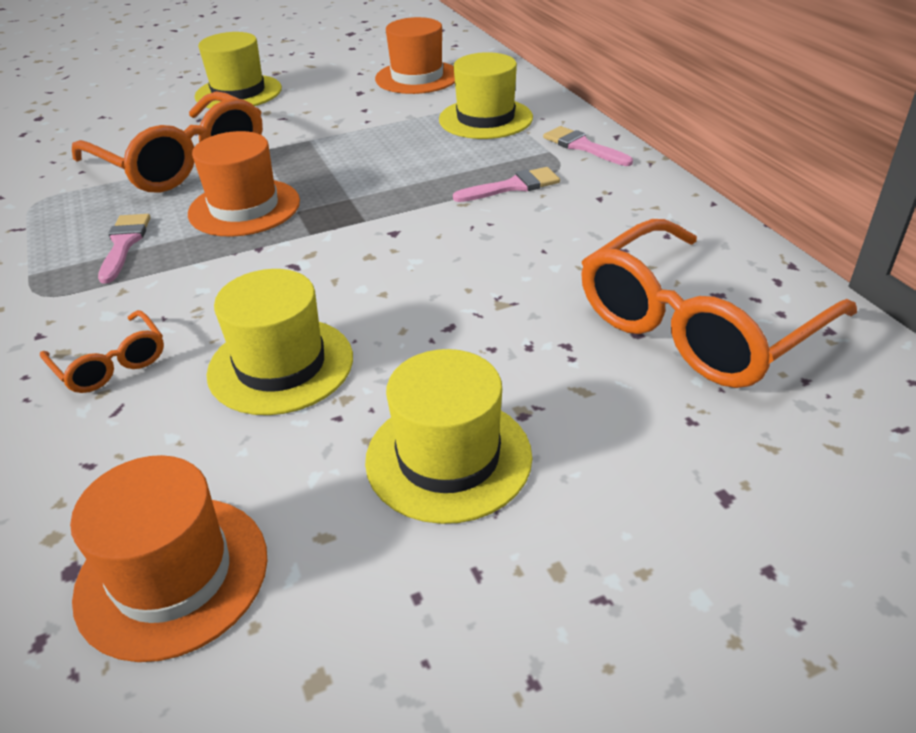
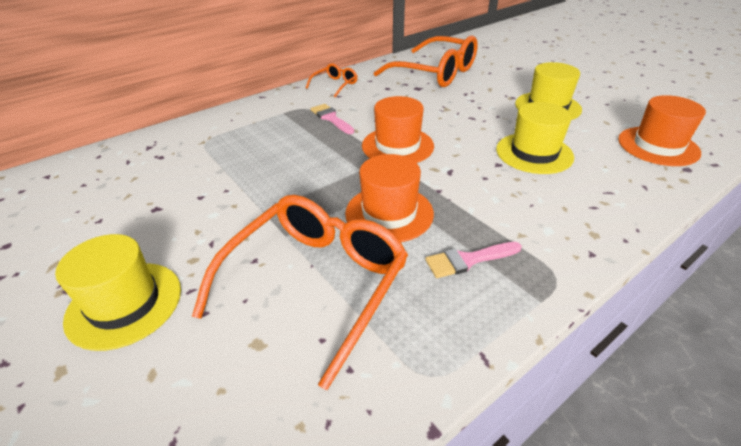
camera: 105 degrees left, 0 degrees up
(111, 364) = (584, 208): orange glasses -> orange glasses (335, 85)
(417, 77) = (129, 182): orange hat -> orange hat (397, 146)
(485, 119) = (230, 138): yellow hat -> none
(583, 146) = (276, 104): pink brush -> none

